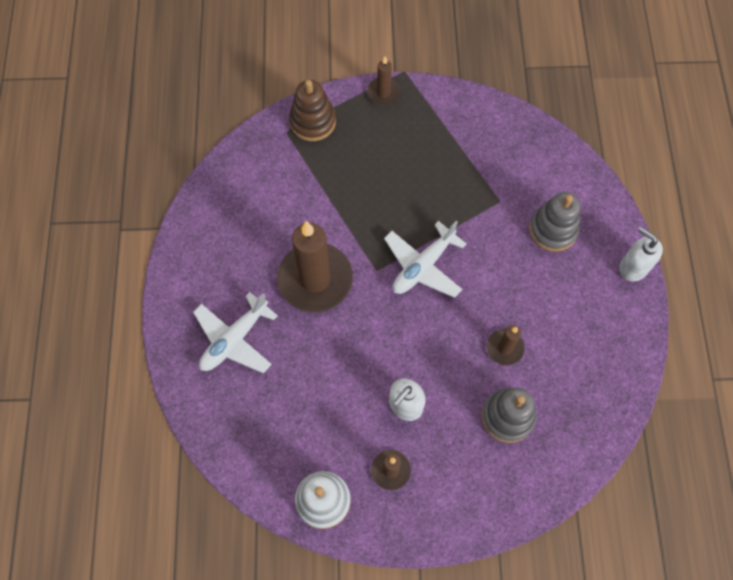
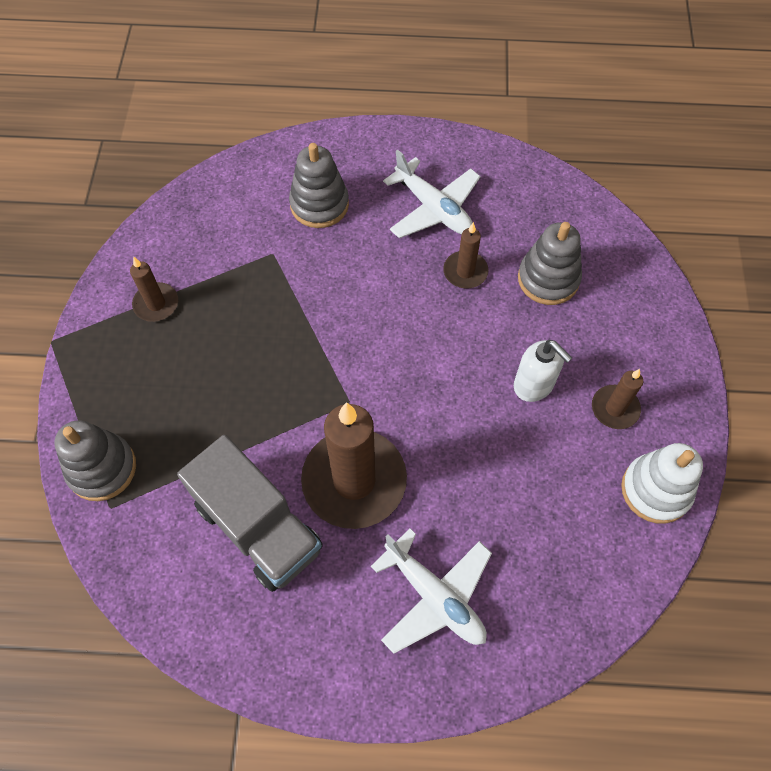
camera: 85 degrees left, 5 degrees down
(278, 222) = (258, 527): none -> grey truck
(312, 121) = (102, 468): brown stacking toy -> grey stacking toy
(383, 93) = (79, 370): brown candle -> brown candle (156, 304)
(423, 266) = (350, 347): white plane -> white plane (433, 208)
(633, 267) = (377, 138): white soap dispenser -> none

